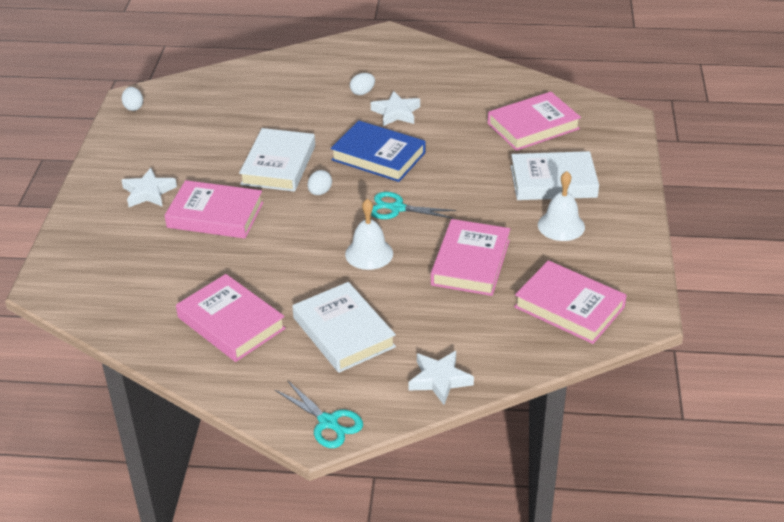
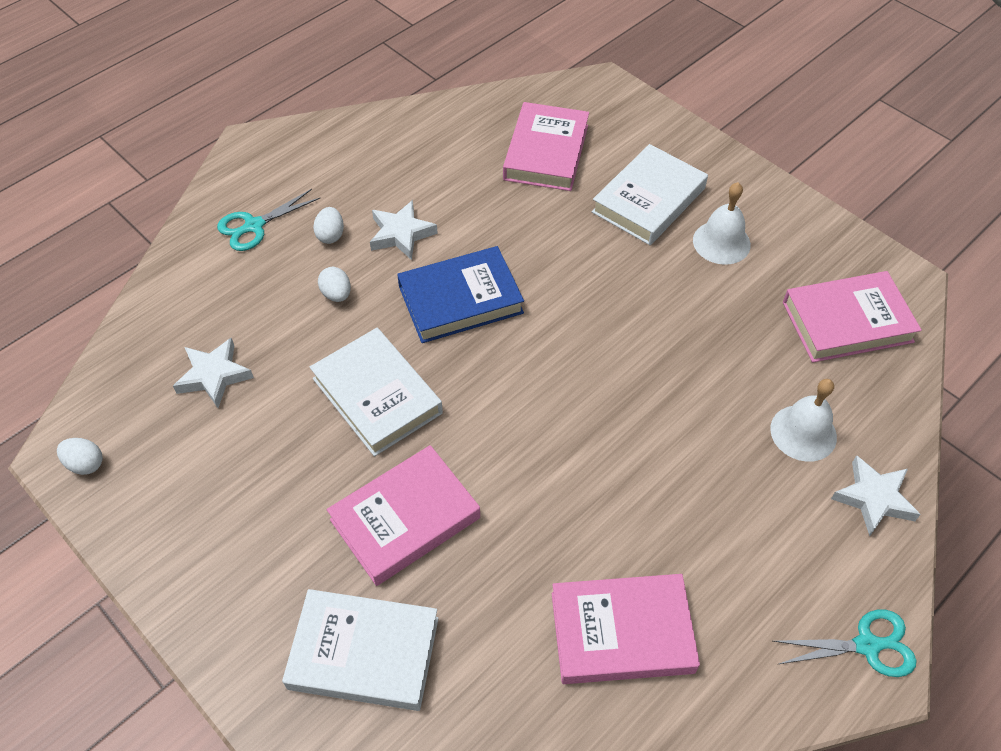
camera: 50 degrees left, 15 degrees up
(148, 192) = (285, 561): white star -> white star (214, 375)
(320, 192) = (468, 392): white egg -> white egg (336, 294)
(343, 332) = (731, 532): white book -> white book (364, 653)
(369, 253) = (619, 420): white bell -> white bell (803, 432)
(397, 208) = (566, 345): turquoise scissors -> turquoise scissors (254, 226)
(470, 262) = (713, 348): pink book -> none

